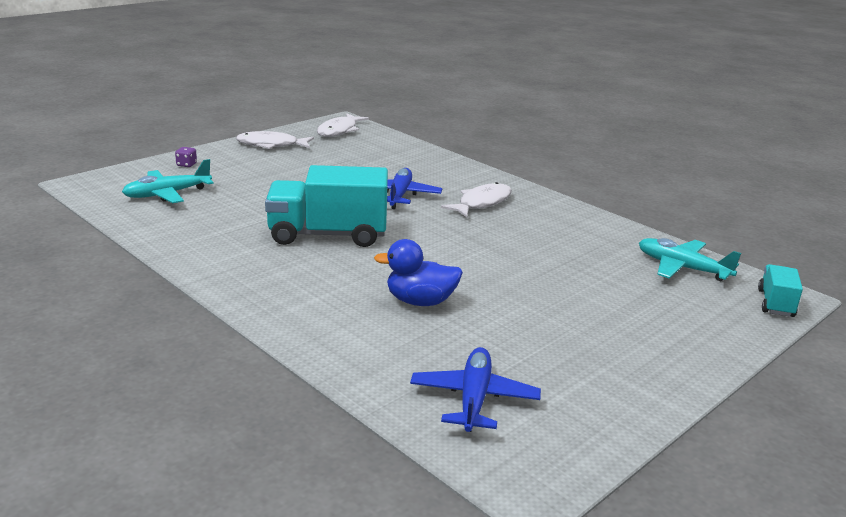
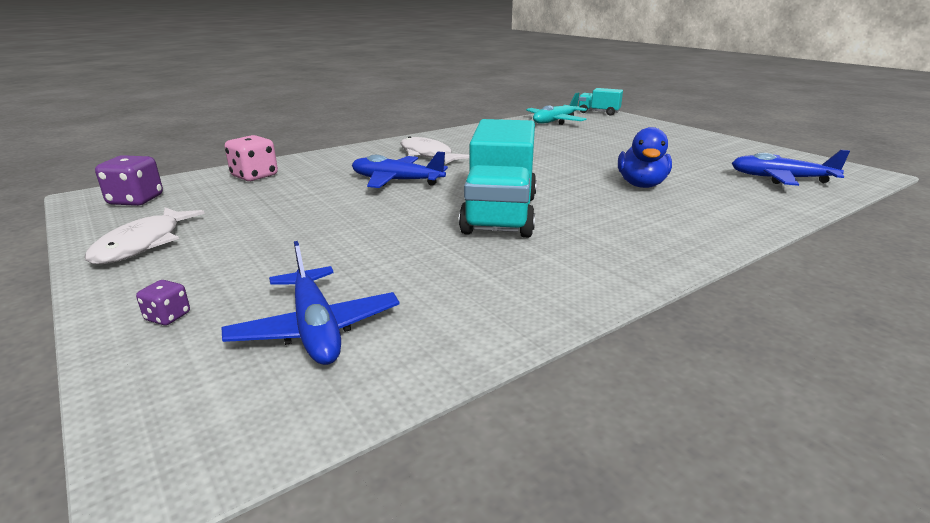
camera: 80 degrees left, 0 degrees up
(167, 194) = (316, 329): turquoise plane -> blue plane
(339, 131) = (136, 200): white fish -> purple dice
(396, 151) = (254, 176): none -> pink dice

